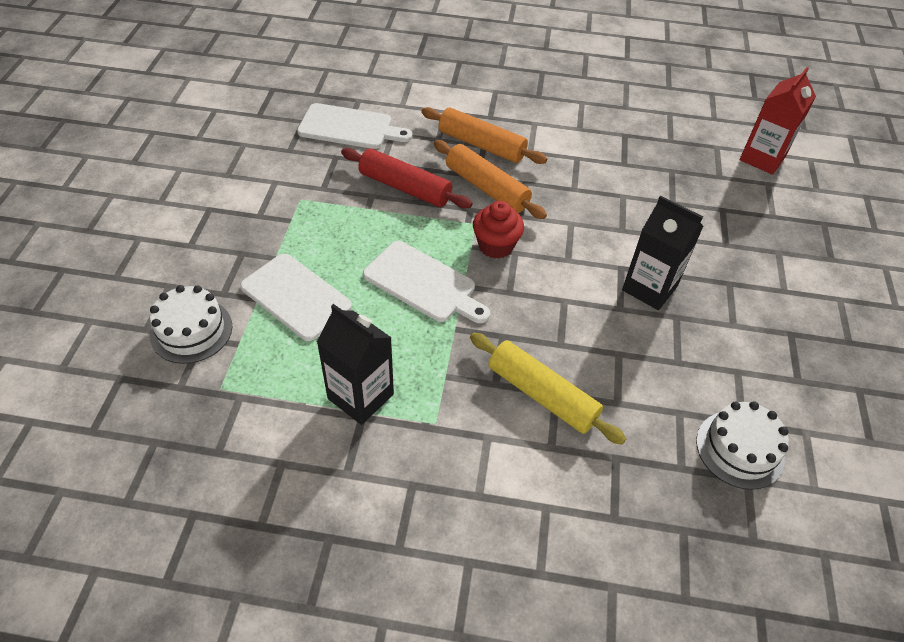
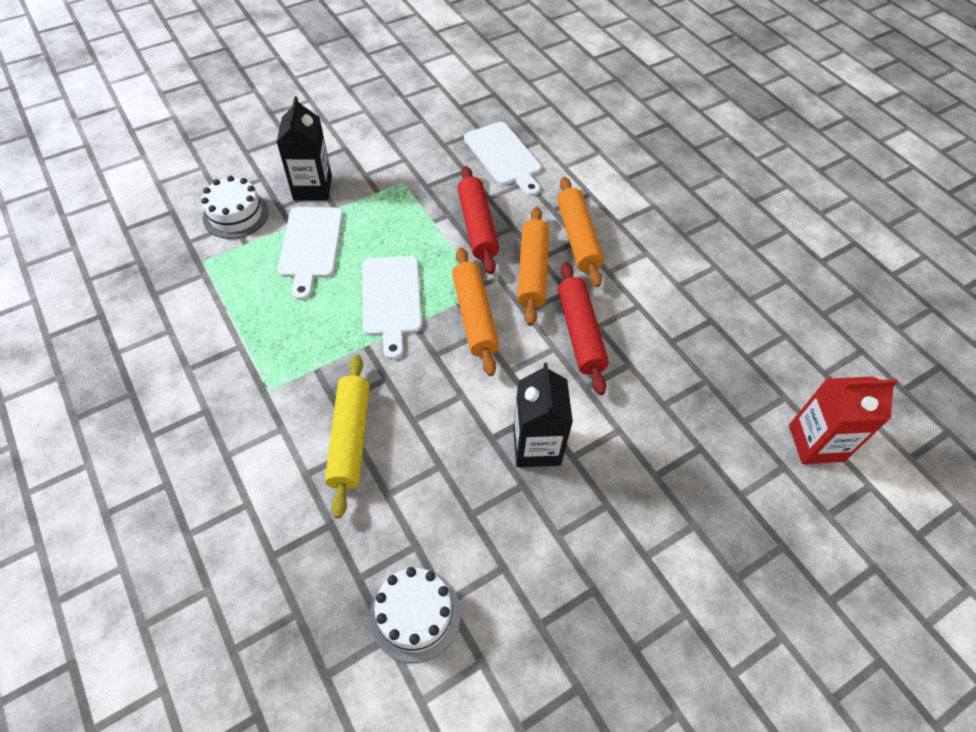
camera: 50 degrees right, 5 degrees up
(360, 396) = (256, 333): black carton -> black carton (312, 188)
(496, 246) = (475, 316): red cupcake -> orange rolling pin
(571, 201) = (580, 333): none -> red rolling pin

